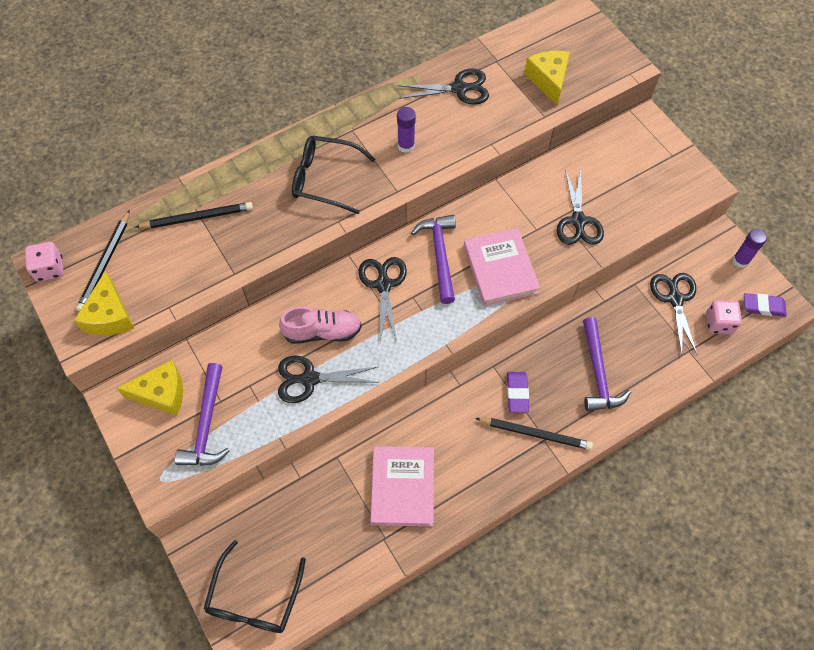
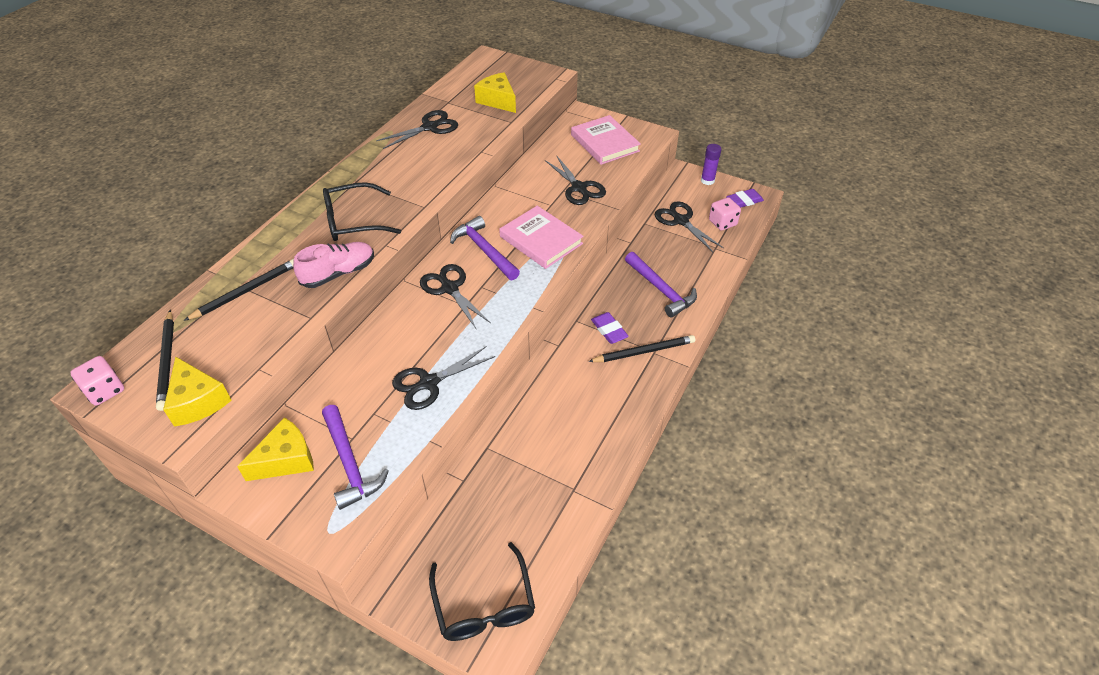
camera: 30 degrees left, 15 degrees down
(322, 332) = (417, 343): pink shoe -> pink shoe (339, 273)
(402, 487) = (562, 442): pink book -> pink book (605, 143)
(406, 146) = (410, 176): purple glue stick -> none

